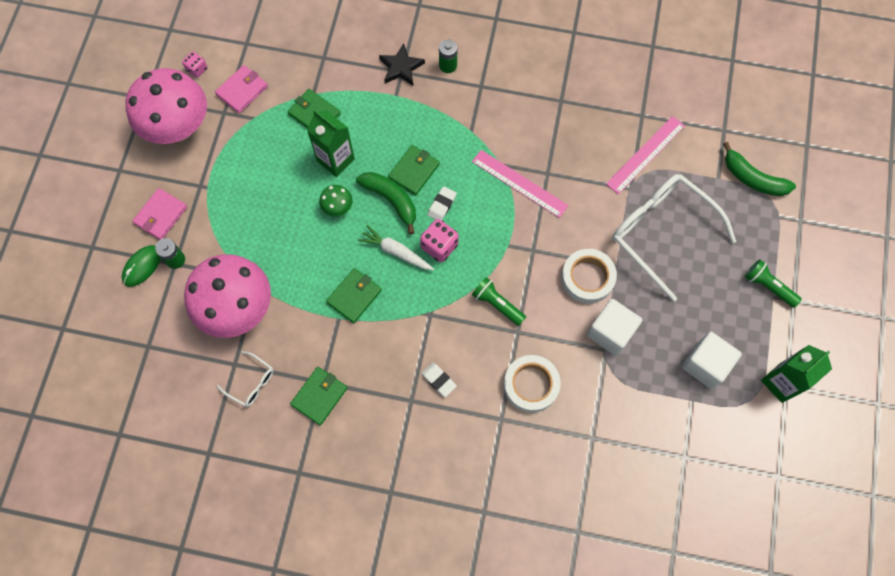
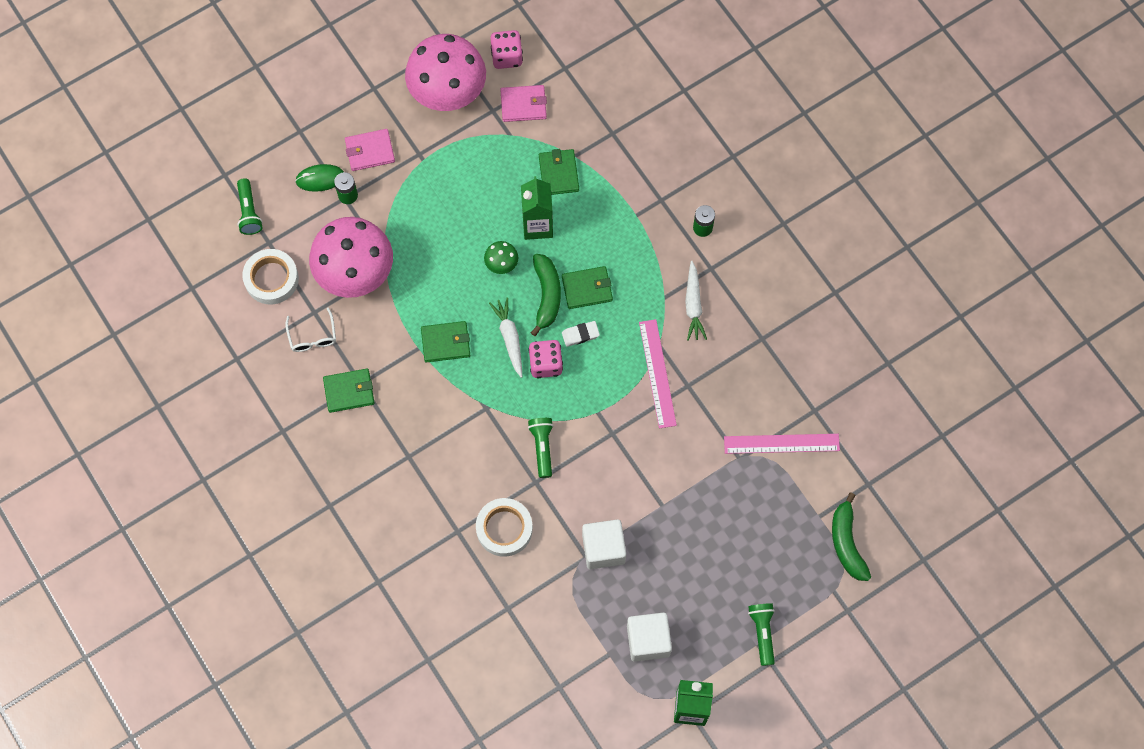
camera: 45 degrees right, 0 degrees up
(109, 338) = (249, 212): none -> green flashlight
(197, 69) = (507, 57): pink dice -> pink dice, size x1.61
(401, 67) = (664, 196): black star -> none
(438, 380) = (442, 461): white eraser -> none
(495, 119) = (693, 305): none -> white carrot
(587, 278) = (630, 493): white tape -> white tape (271, 279)
(661, 233) = (725, 514): white glasses -> none

